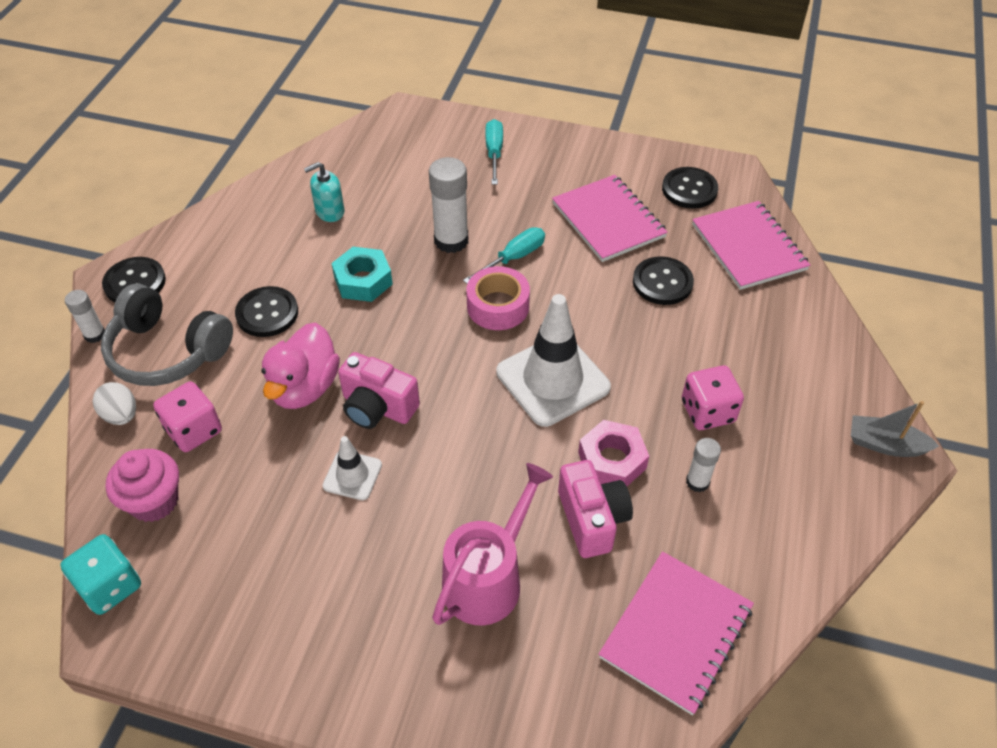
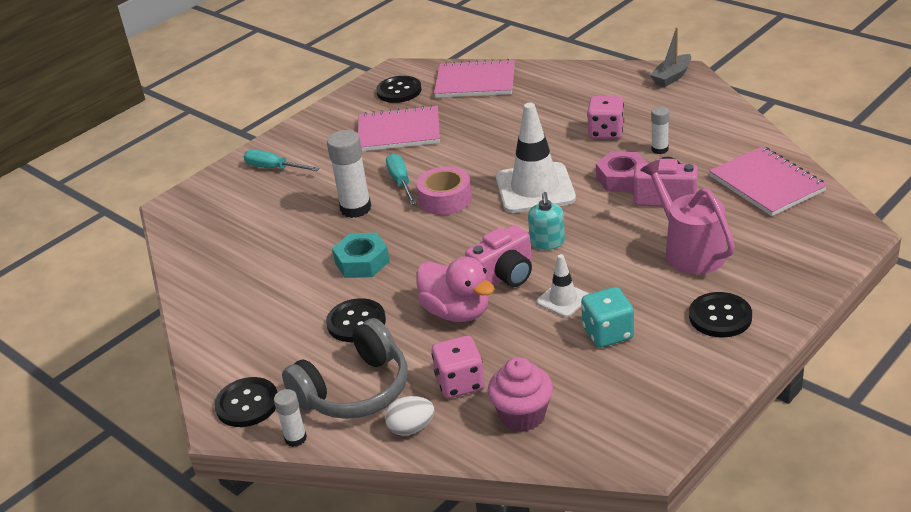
camera: 60 degrees left, 15 degrees down
(110, 586) = (596, 451): turquoise dice -> turquoise dice (608, 333)
(329, 211) = (262, 268): turquoise soap dispenser -> turquoise soap dispenser (547, 242)
(662, 282) = (479, 123): black button -> black button (720, 317)

